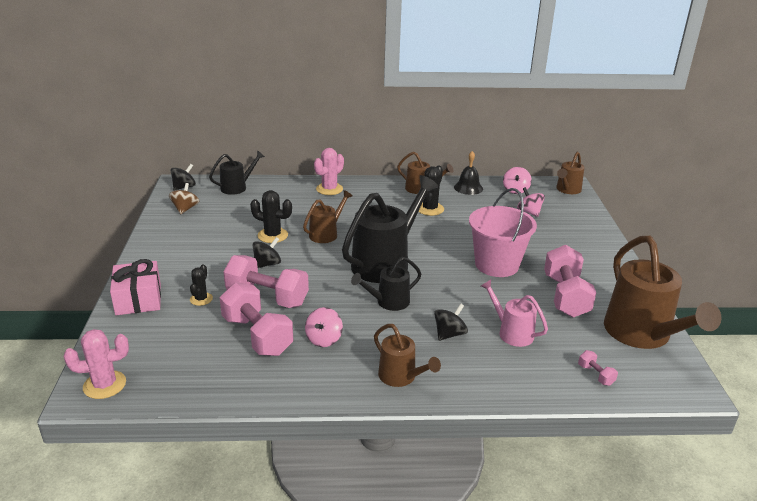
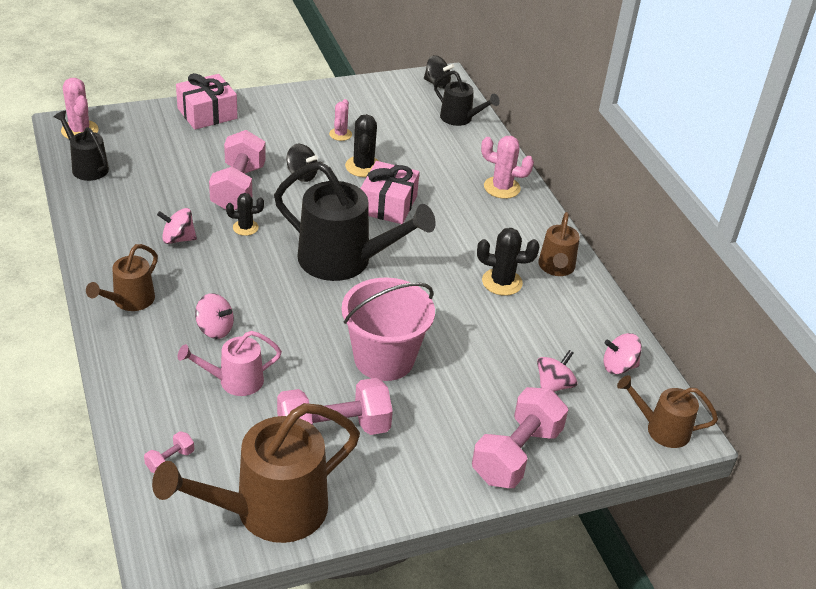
camera: 70 degrees right, 10 degrees up
(185, 209) = (389, 96): brown spinning top -> none
(201, 299) = (220, 148): black cactus -> black cactus (245, 227)
(222, 238) = (340, 134): none -> pink cactus
(257, 336) = (171, 195): pink dumbbell -> pink dumbbell (516, 454)
(326, 234) = (388, 204): brown watering can -> pink gift
(388, 302) = (261, 274): black watering can -> black watering can (87, 167)
(449, 334) = (215, 329): black spinning top -> pink spinning top
(468, 188) = (592, 314): black bell -> none
(511, 332) = (234, 381): pink watering can -> pink watering can turned 135 degrees counterclockwise

